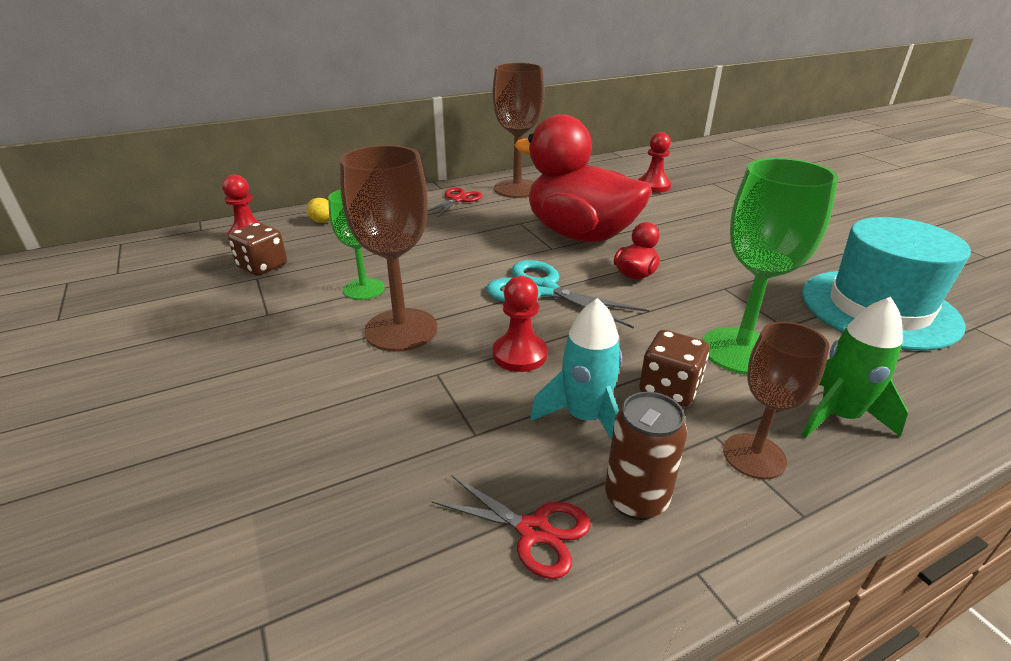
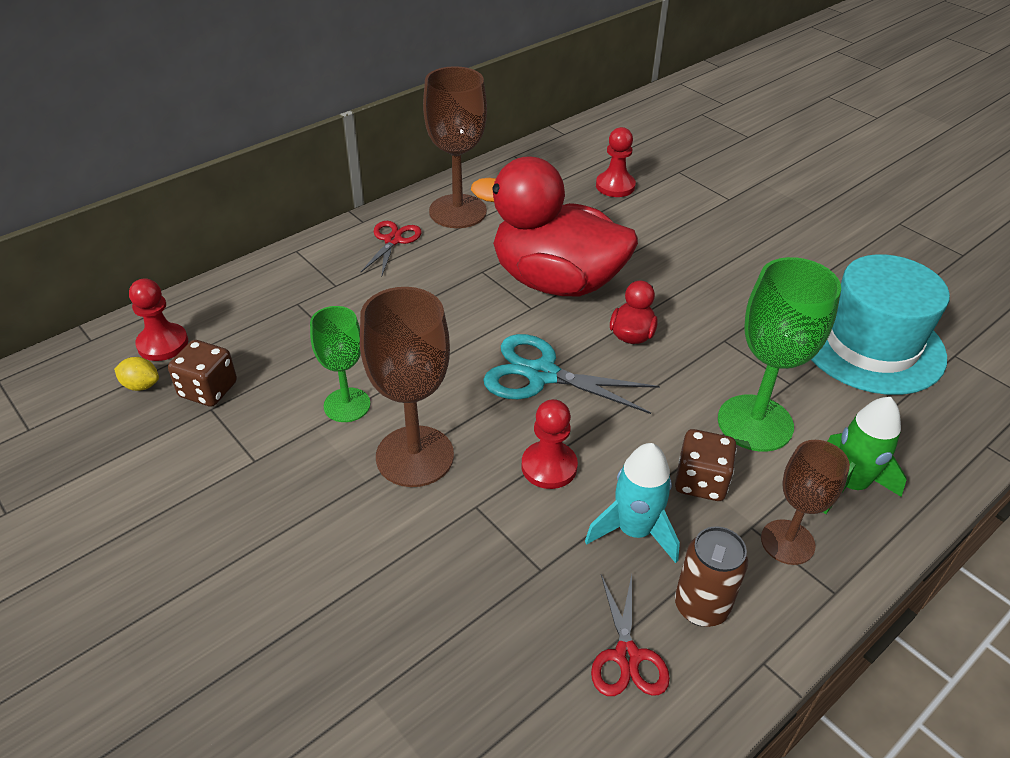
camera: 15 degrees left, 10 degrees up
(322, 221) = (242, 303): yellow lemon -> yellow lemon (141, 385)
(533, 531) = (627, 656): red scissors -> red scissors turned 75 degrees clockwise

